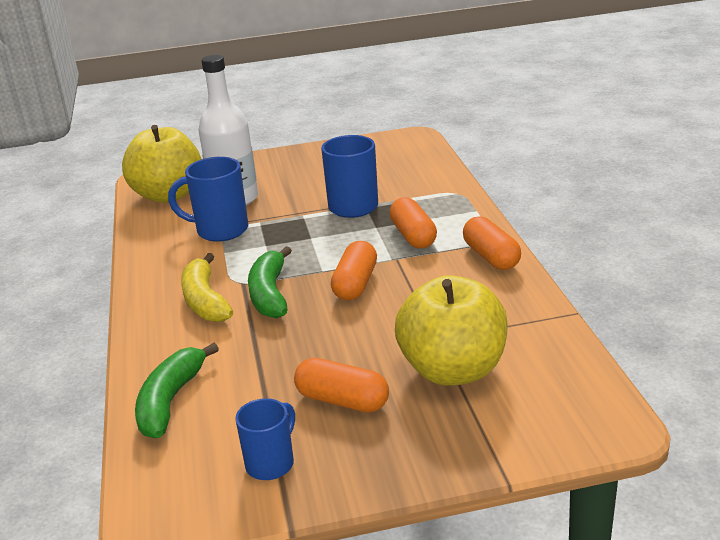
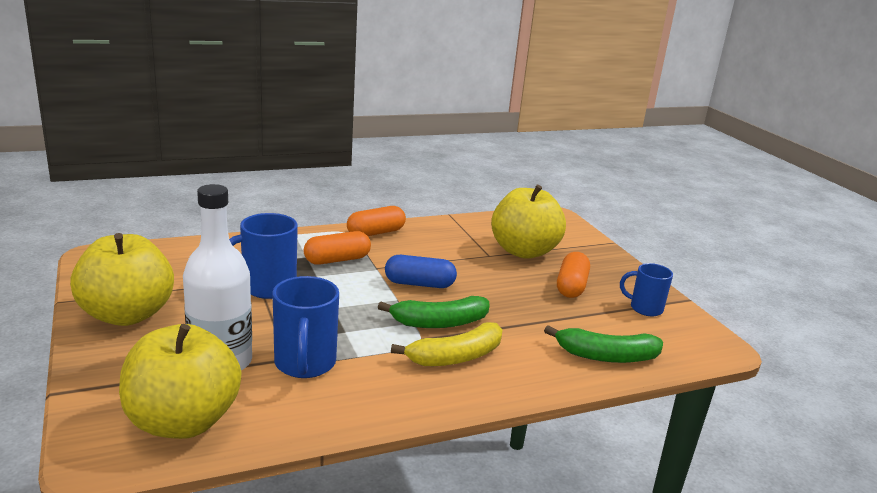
camera: 105 degrees left, 5 degrees down
(312, 160) = (127, 315): none -> yellow apple
(355, 284) = (419, 284): orange capsule -> blue capsule

